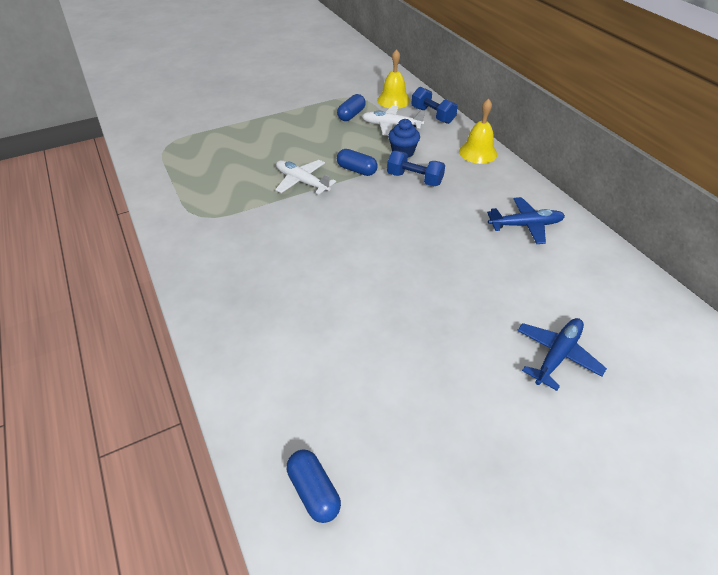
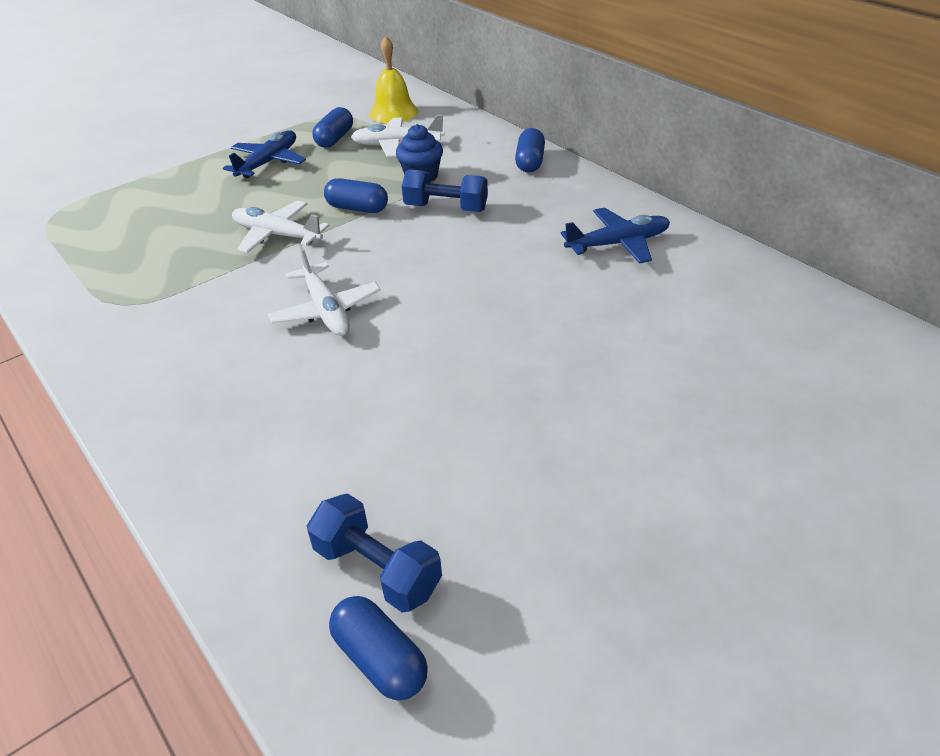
camera: 10 degrees left, 5 degrees down
(323, 242) = (326, 310): none -> white plane
(432, 115) = (454, 124): blue dumbbell -> blue dumbbell (377, 569)
(478, 152) = (530, 162): yellow bell -> blue capsule
(557, 355) = (702, 403): blue plane -> blue plane (268, 162)

